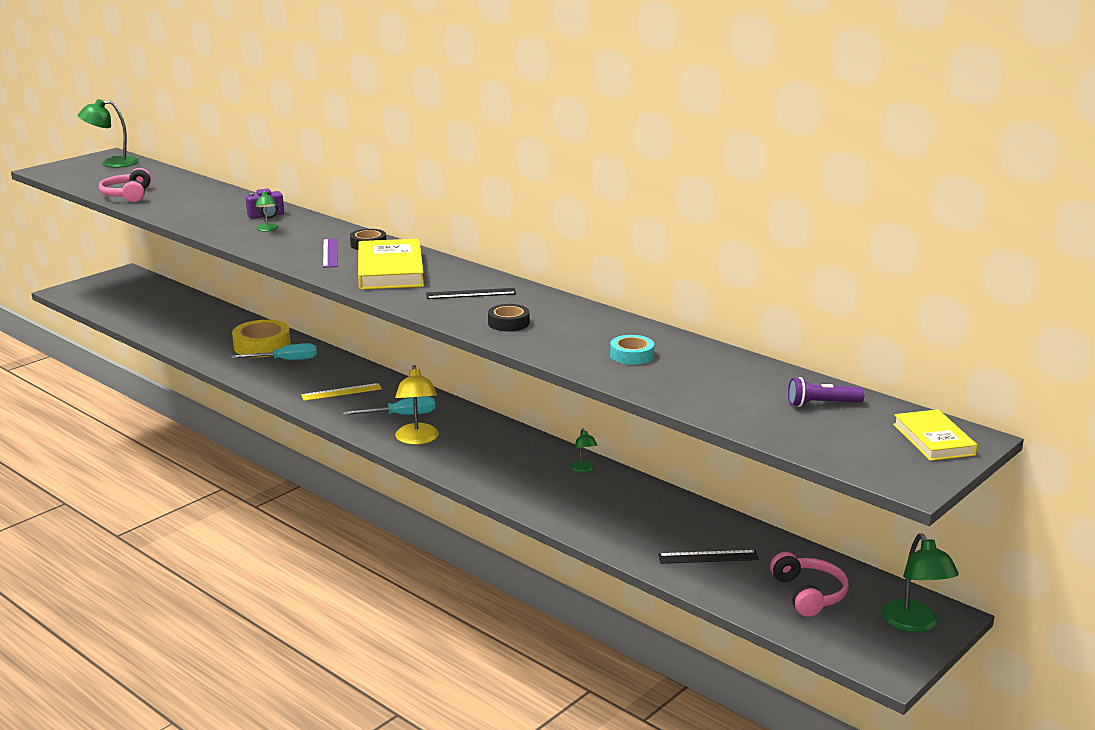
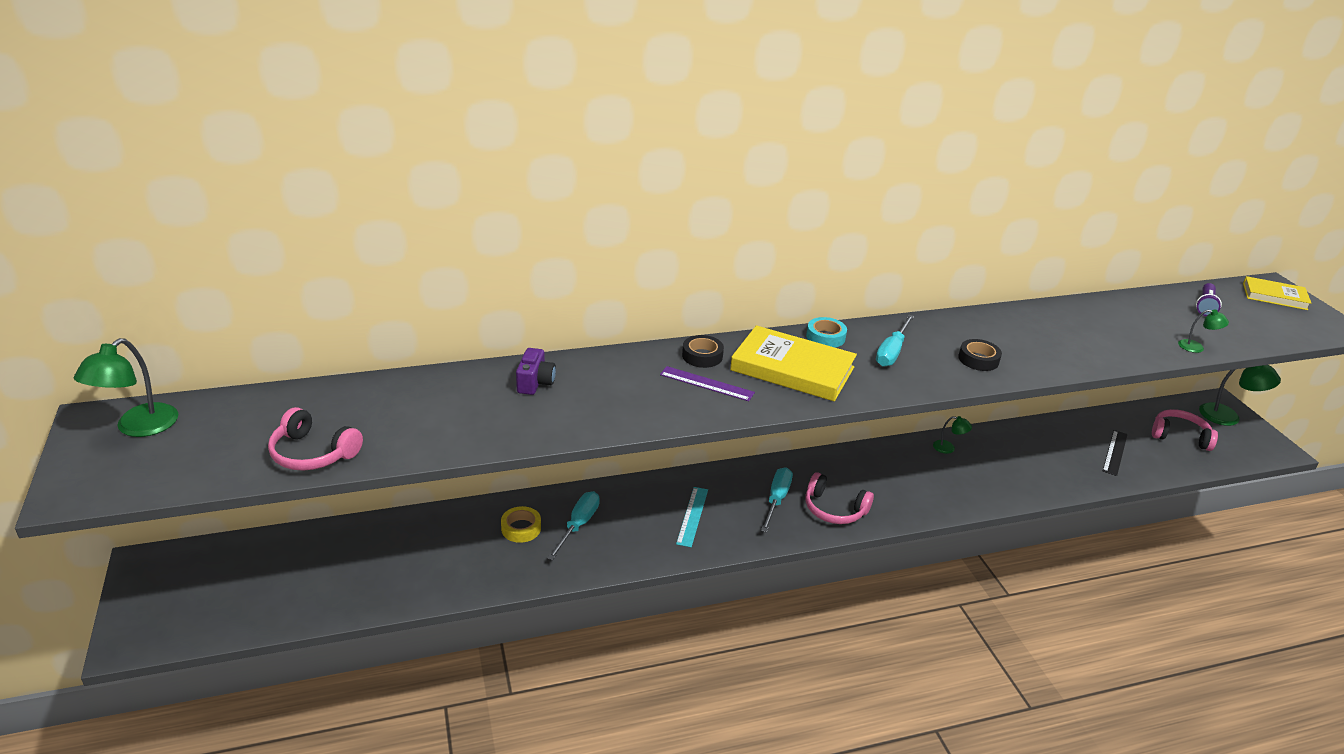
camera: 60 degrees left, 10 degrees up
(262, 346) = (521, 528): yellow tape -> yellow tape, size x0.58
(267, 229) = (585, 396): green lamp -> green lamp (1196, 347)
(341, 392) = (692, 516): yellow ruler -> turquoise ruler
(417, 439) = (834, 509): yellow lamp -> pink headphones
(471, 294) = (892, 352): black ruler -> turquoise screwdriver
(632, 355) = (1082, 336): turquoise tape -> turquoise tape (825, 337)

